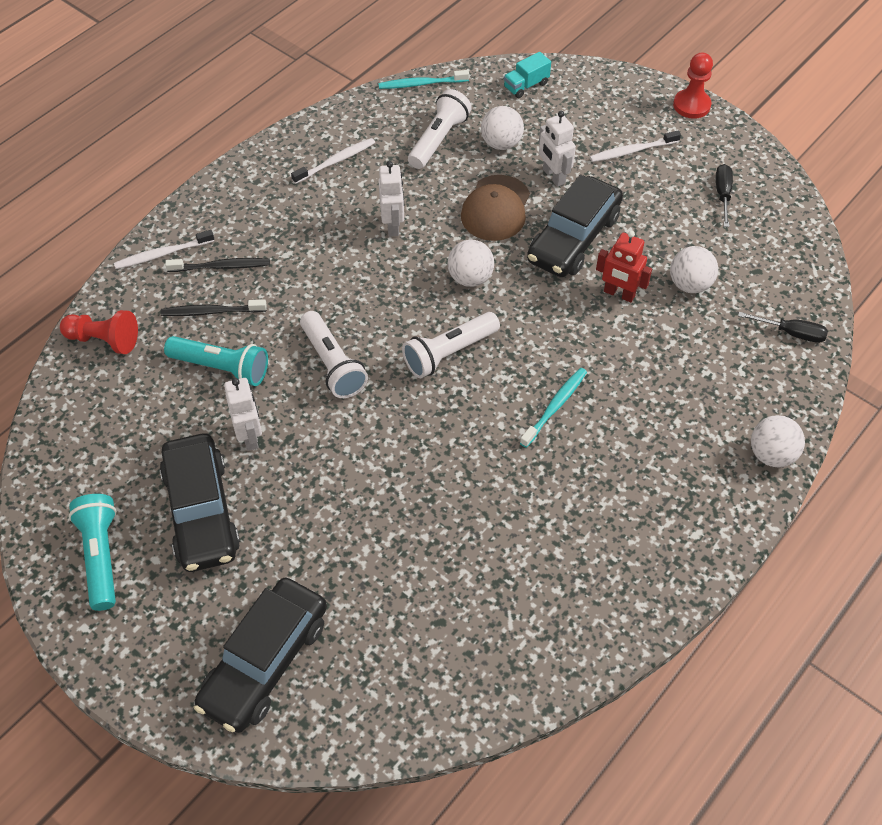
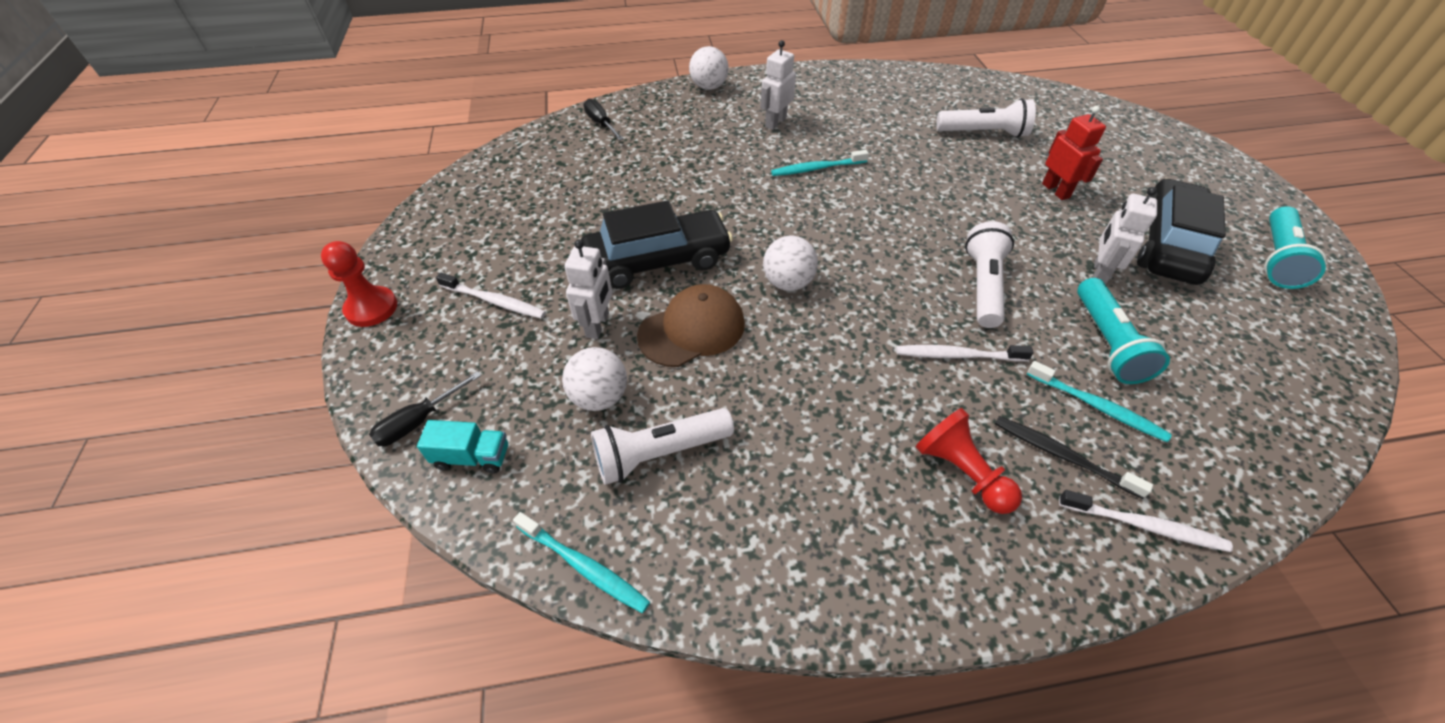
camera: 140 degrees left, 5 degrees down
(104, 340) = (1256, 450): red pawn -> red pawn (961, 472)
(211, 312) = (1098, 407): black toothbrush -> turquoise toothbrush
(221, 368) = (1107, 342): turquoise flashlight -> turquoise flashlight turned 150 degrees counterclockwise
(265, 662) = (1142, 151): black car -> none
(336, 161) = (814, 514): white toothbrush -> white toothbrush (957, 355)
(393, 225) = (816, 378): white robot -> white robot (775, 122)
(449, 353) = (865, 239): white flashlight -> white flashlight (983, 133)
(619, 294) = (679, 203): red robot -> red robot (1056, 190)
(689, 284) = (619, 180): white ball -> none
(722, 194) = (491, 220): black screwdriver -> black screwdriver (419, 421)

